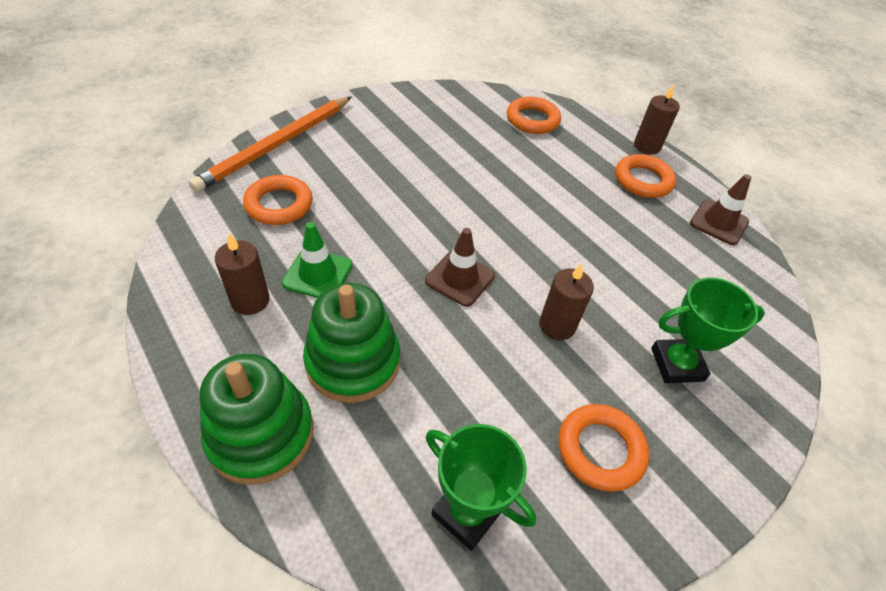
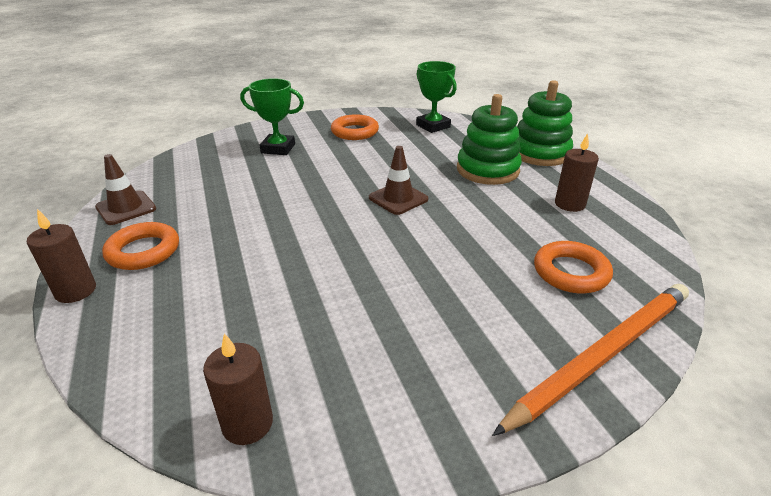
camera: 160 degrees left, 15 degrees down
(318, 274) = (518, 213): green traffic cone -> none
(532, 120) = (188, 356): orange ring -> none
(557, 326) = (340, 169): brown candle -> brown candle (247, 423)

